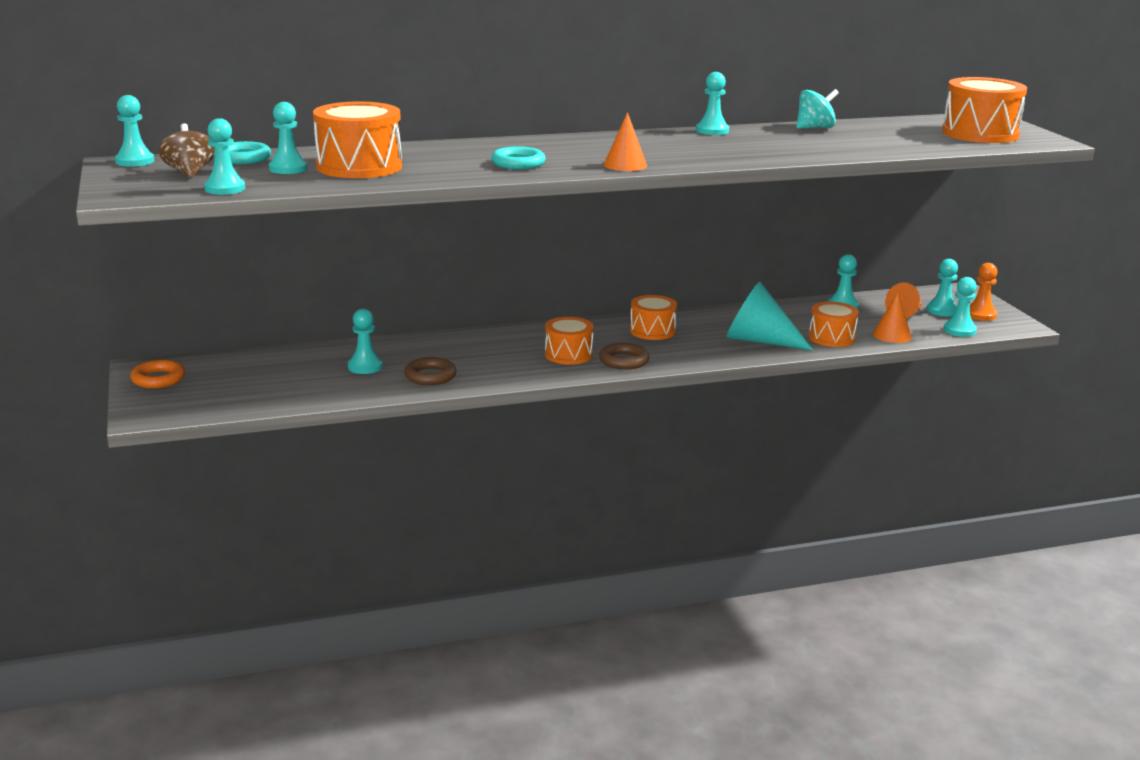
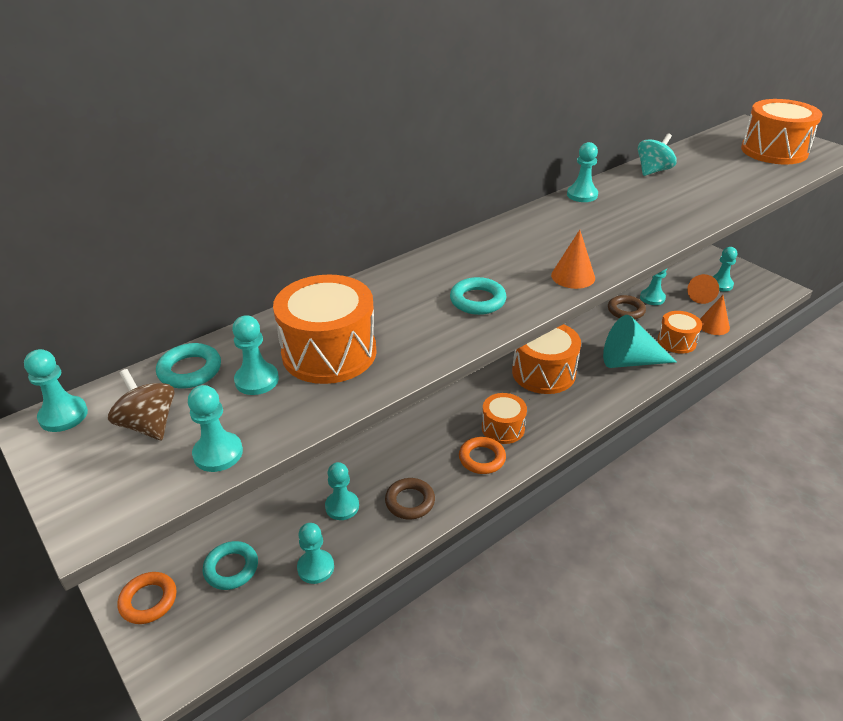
camera: 20 degrees left, 15 degrees up
(239, 378) = (231, 568): none -> turquoise ring
(526, 367) = (482, 458): none -> orange ring
(624, 361) = (552, 423): brown ring -> brown ring (626, 310)
(652, 331) = (543, 372): orange drum -> orange drum, size x1.60
(959, 330) = (751, 306): turquoise pawn -> turquoise pawn (315, 567)
(980, 315) = (748, 282): orange pawn -> none

